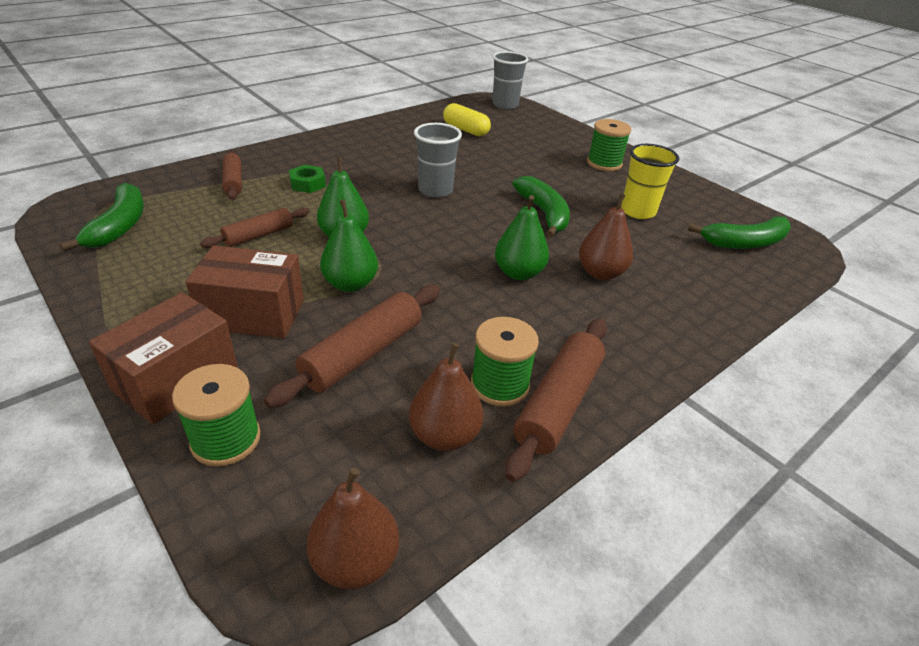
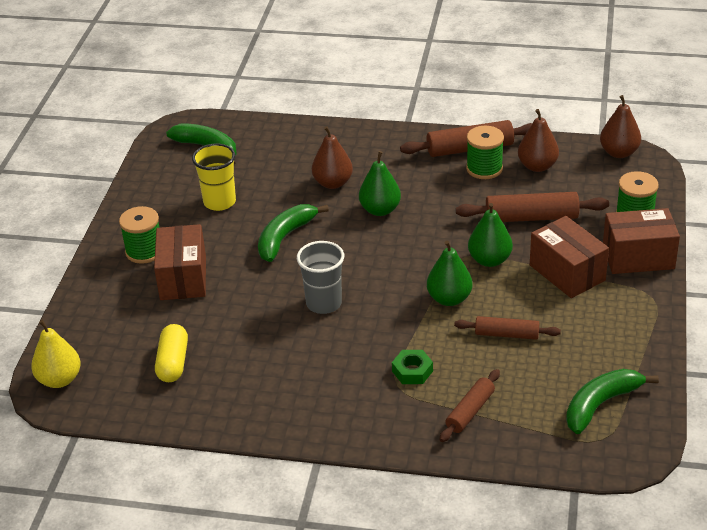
camera: 125 degrees left, 0 degrees up
(505, 105) = (59, 379): grey cup -> yellow pear
(550, 162) = (183, 278): none -> brown box

